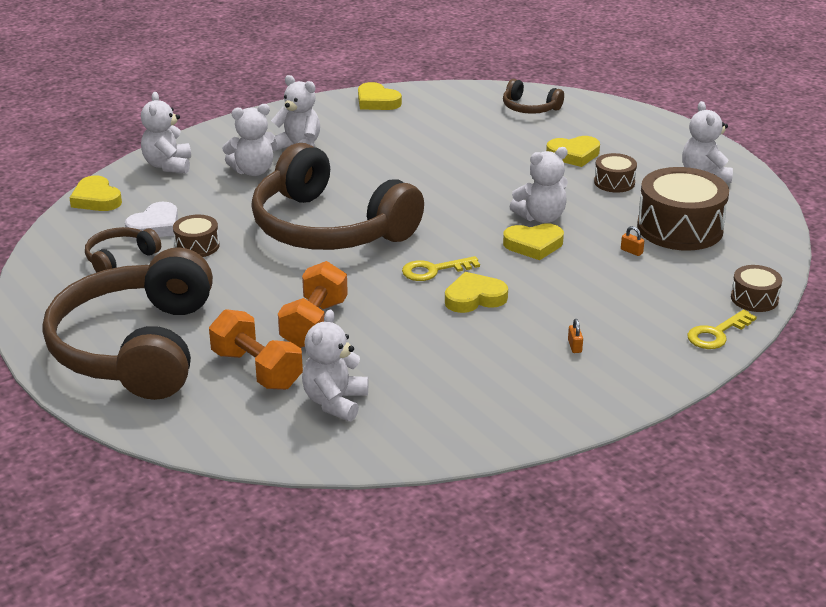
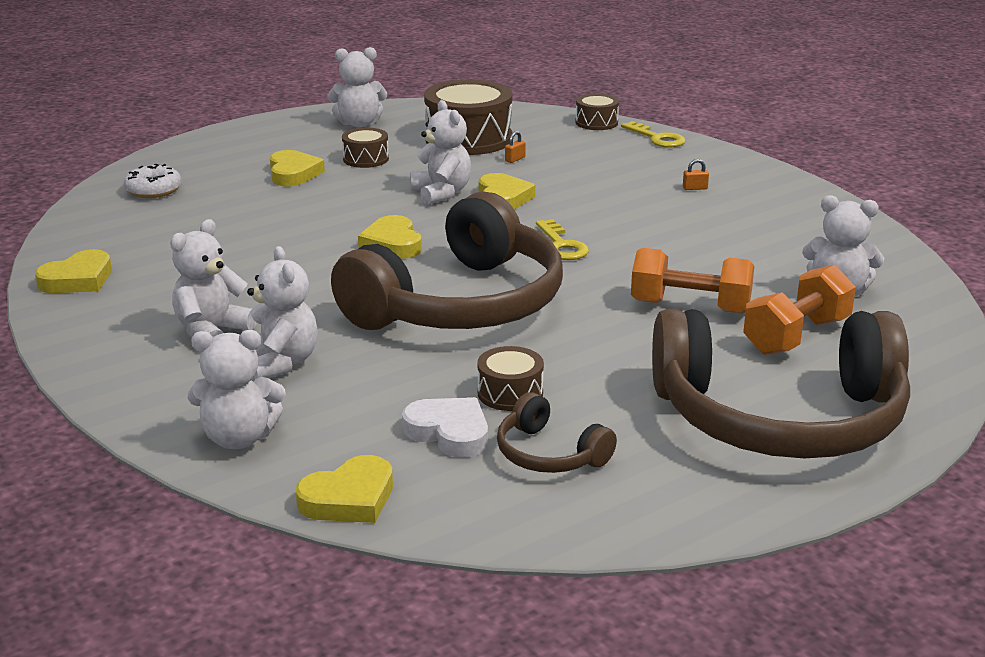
camera: 90 degrees left, 5 degrees down
(474, 298) = (616, 227): yellow heart -> yellow heart (392, 244)
(529, 108) = (153, 190): brown headphones -> white donut

